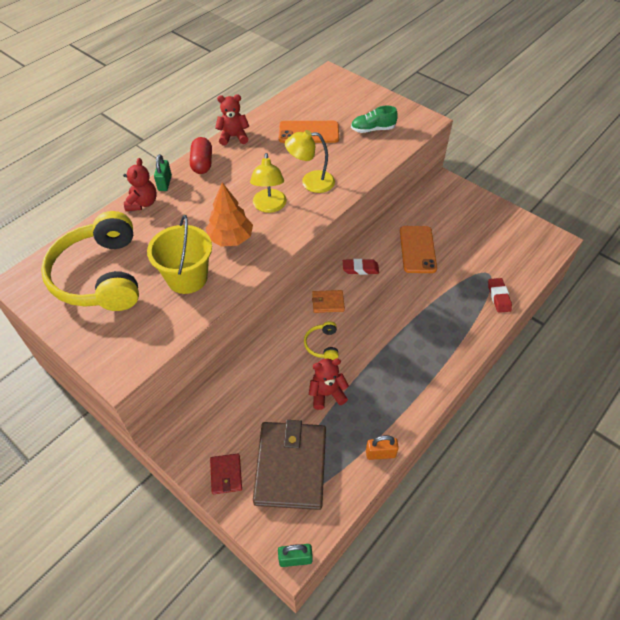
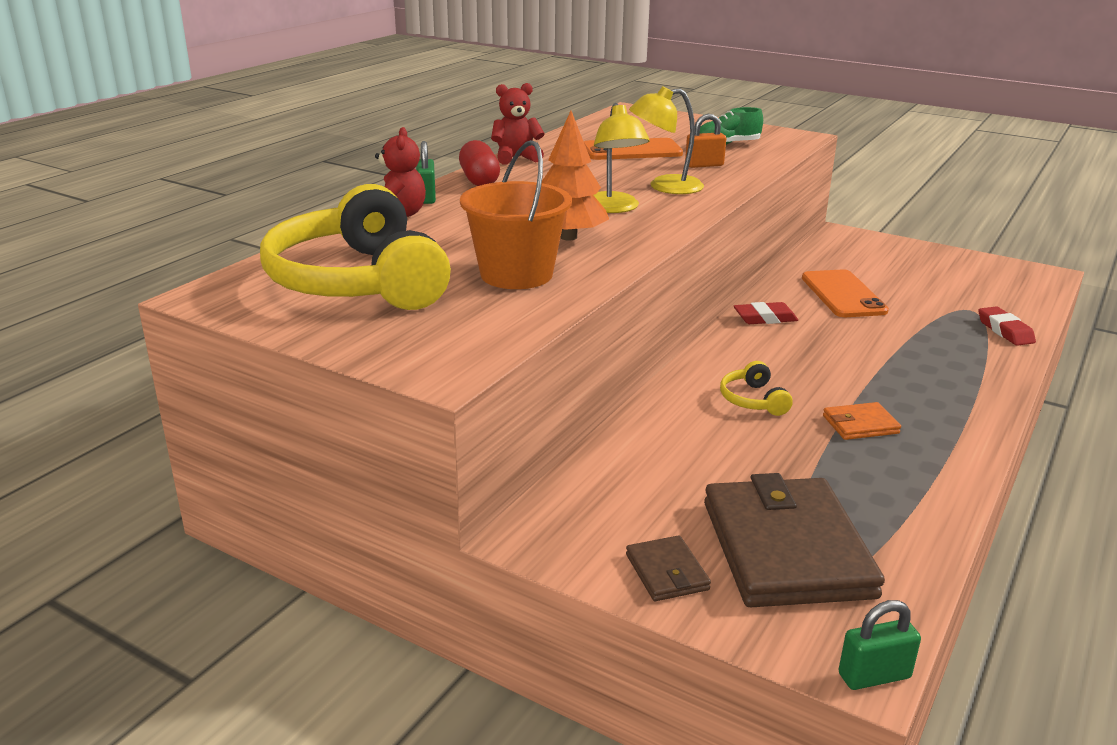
camera: 10 degrees left, 25 degrees down
(187, 278) = (516, 274): yellow bucket -> orange bucket
(226, 474) = (667, 572): red wallet -> brown wallet
(327, 394) = (796, 454): red teddy bear -> none
(328, 302) = (733, 355): orange wallet -> orange wallet (860, 424)
(380, 453) = (940, 516): orange padlock -> orange padlock (704, 165)

